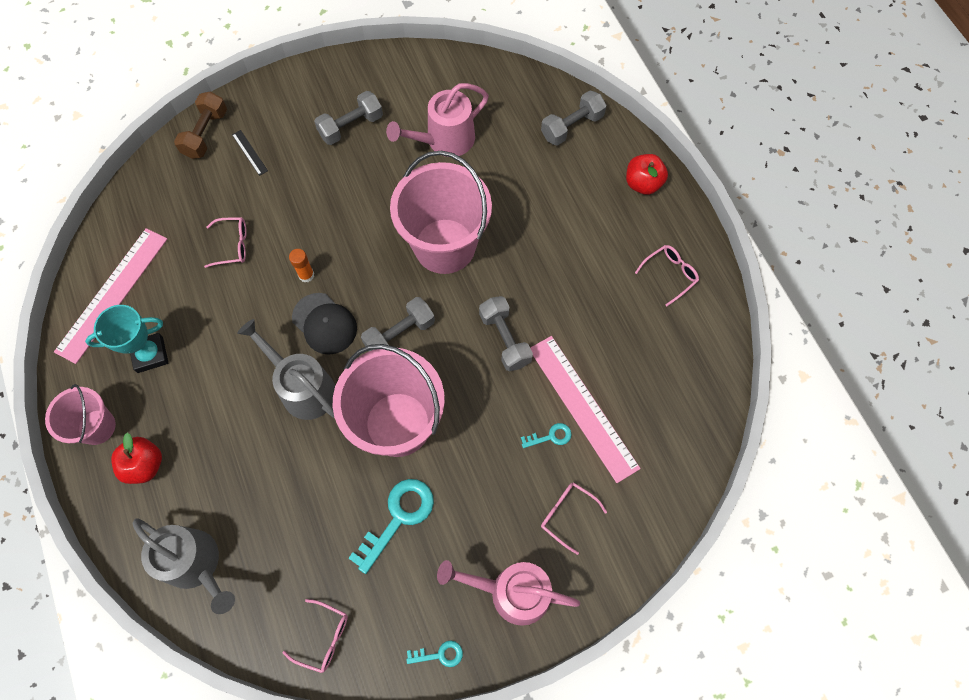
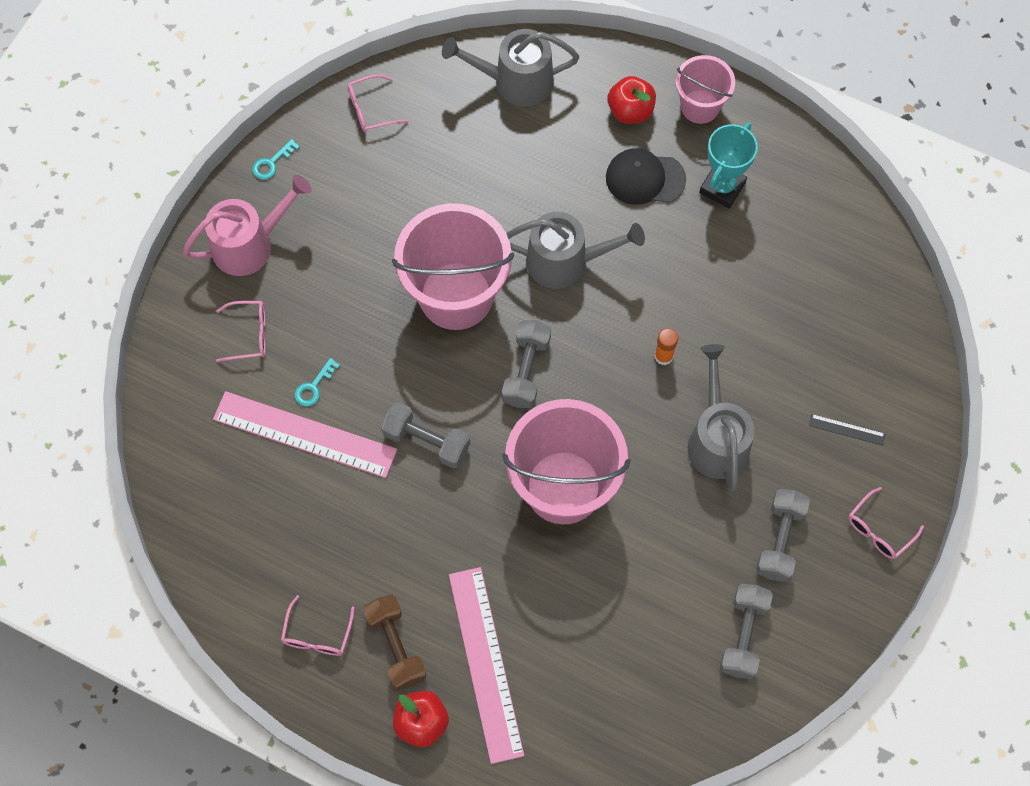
camera: 140 degrees right, 0 degrees up
(112, 294) = (813, 207): pink ruler -> pink ruler (486, 663)
(206, 134) = (910, 414): brown dumbbell -> brown dumbbell (396, 646)
(233, 245) = (759, 330): pink glasses -> pink glasses (879, 530)
(324, 323) = (602, 327): black cap -> black cap (645, 178)
(328, 203) = (716, 439): none -> grey watering can
(398, 518) = (389, 227): turquoise key -> none
(445, 140) = (670, 604): pink watering can -> none
(572, 126) = (552, 734): grey dumbbell -> grey dumbbell (743, 635)

